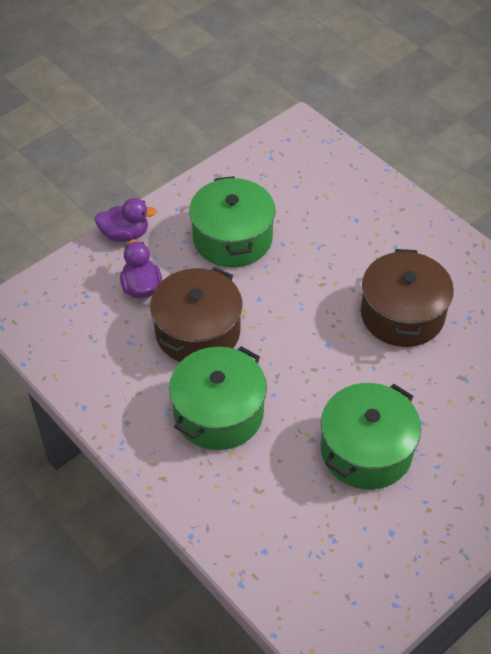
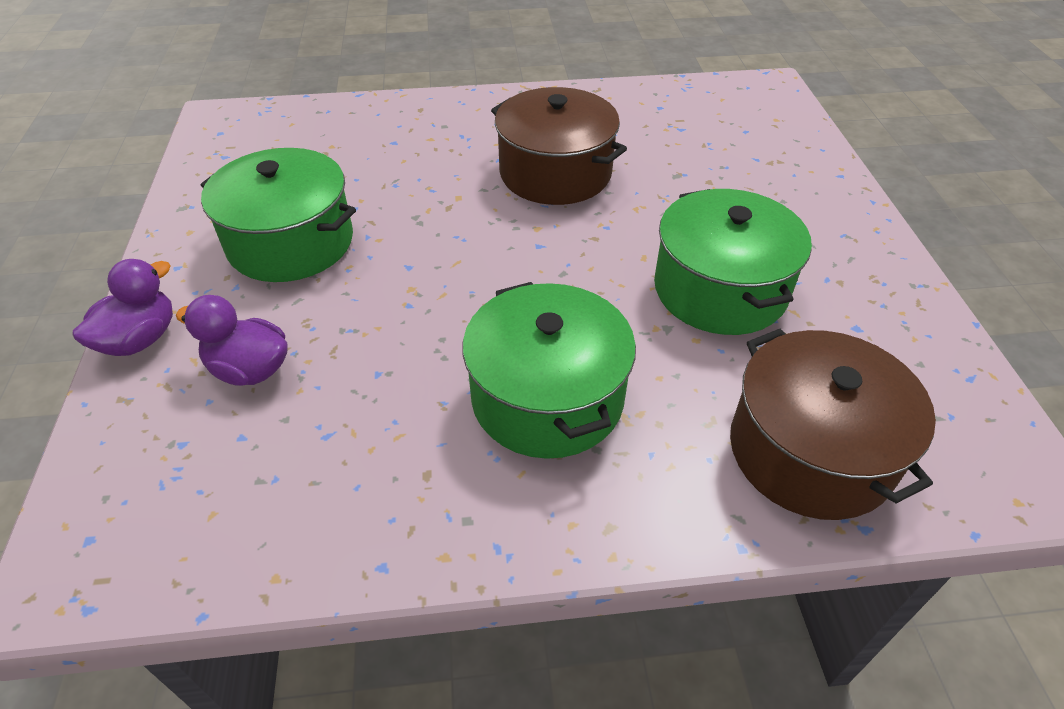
camera: 55 degrees left, 5 degrees down
(197, 331) = (392, 349): brown pot -> brown pot (810, 451)

